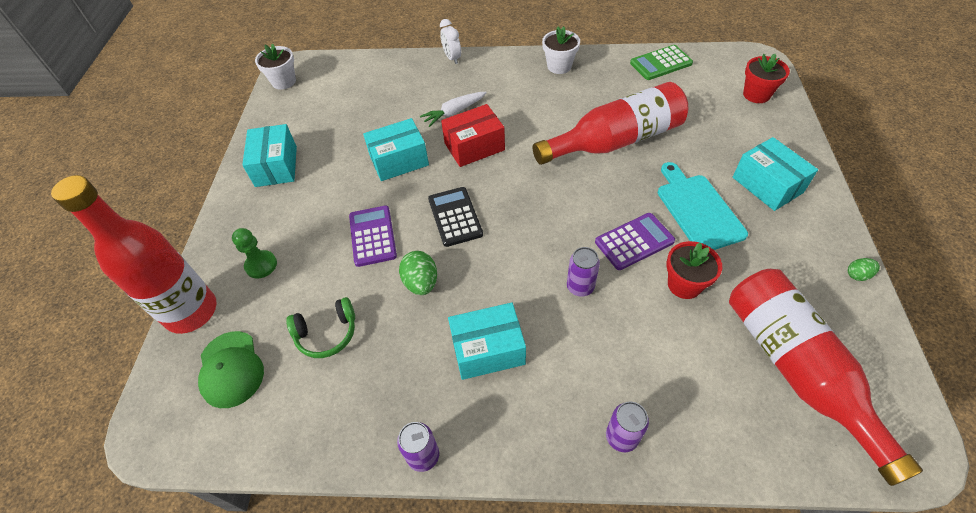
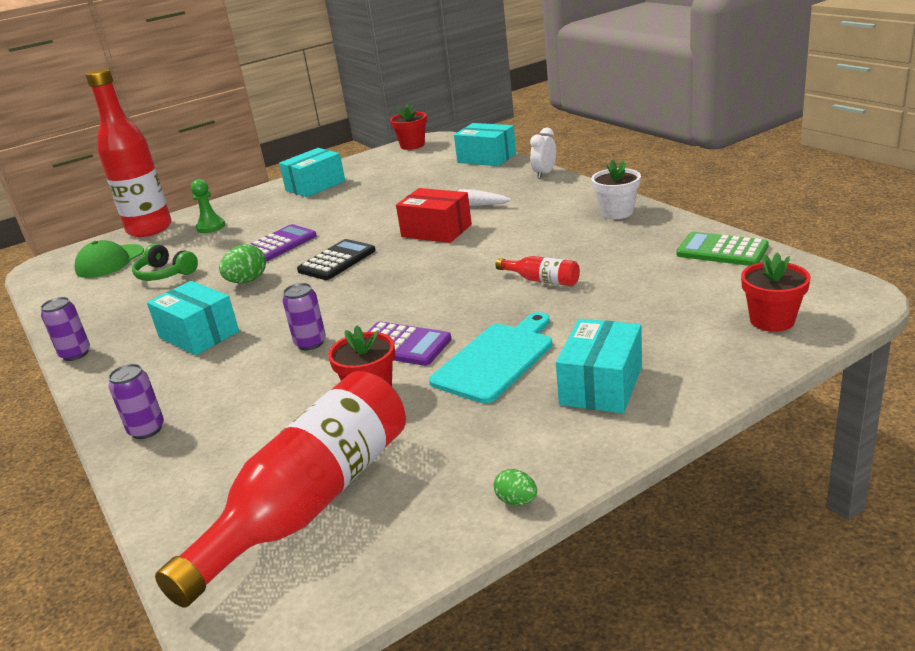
camera: 55 degrees right, 25 degrees down
(284, 81) = (412, 145): white flower pot -> red flower pot
(399, 160) = (377, 215): turquoise box -> turquoise box (486, 158)
(615, 141) = (542, 280): red bottle -> red bottle, size x0.42

